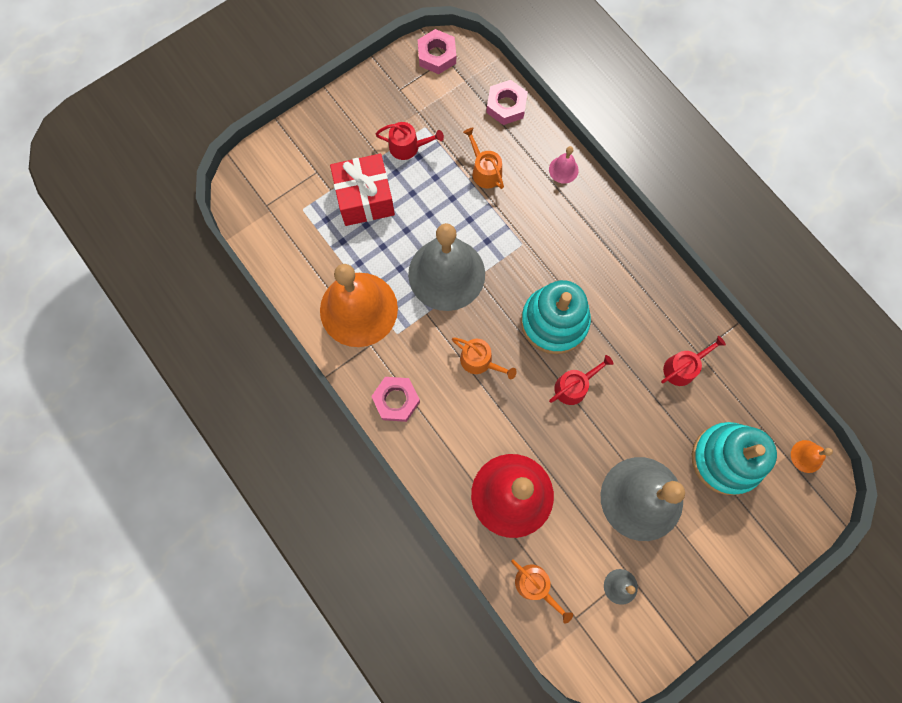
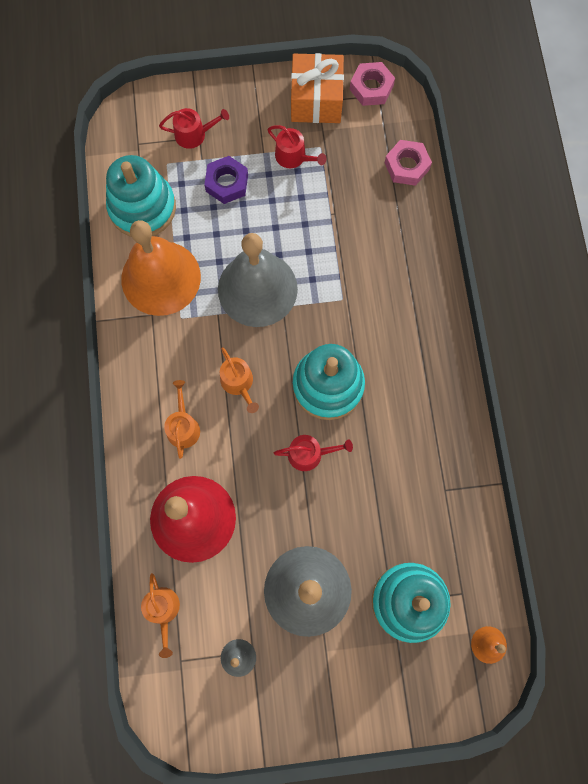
camera: 30 degrees right, 0 degrees up
(305, 258) = (142, 208): none -> turquoise stacking toy
(365, 198) = (227, 183): red gift -> purple nut
(396, 400) = (143, 376): pink nut -> none
(397, 89) = (316, 100): none -> orange gift
(484, 171) = (349, 215): orange watering can -> orange watering can (183, 426)
(563, 169) = (423, 252): pink bell -> none
(683, 367) = (421, 494): red watering can -> red watering can (194, 134)

